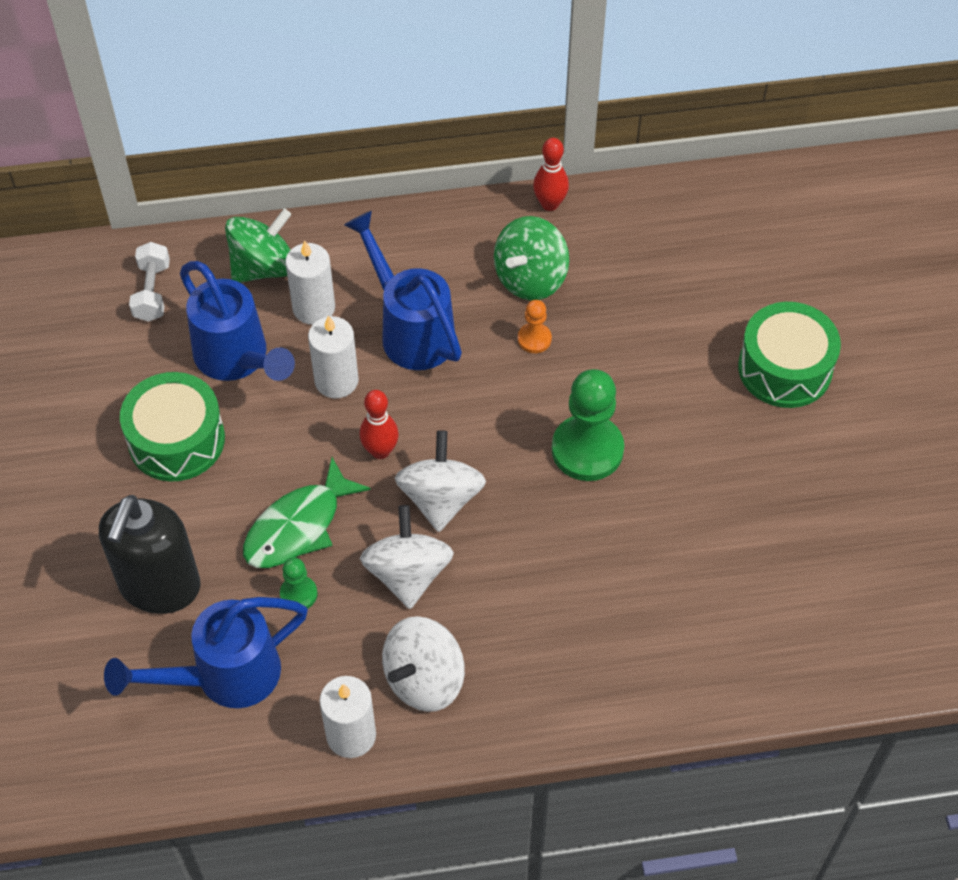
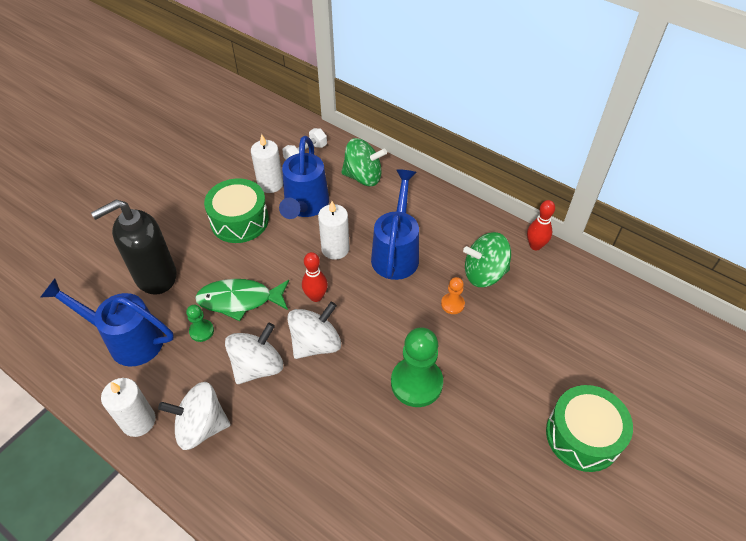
camera: 45 degrees right, 5 degrees down
(314, 308) = (364, 209): white candle -> white candle (270, 184)

